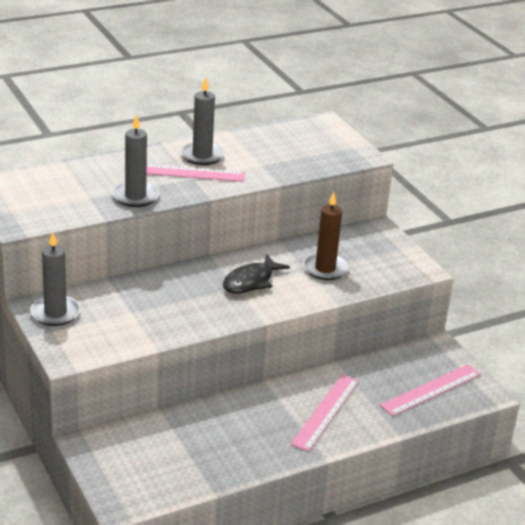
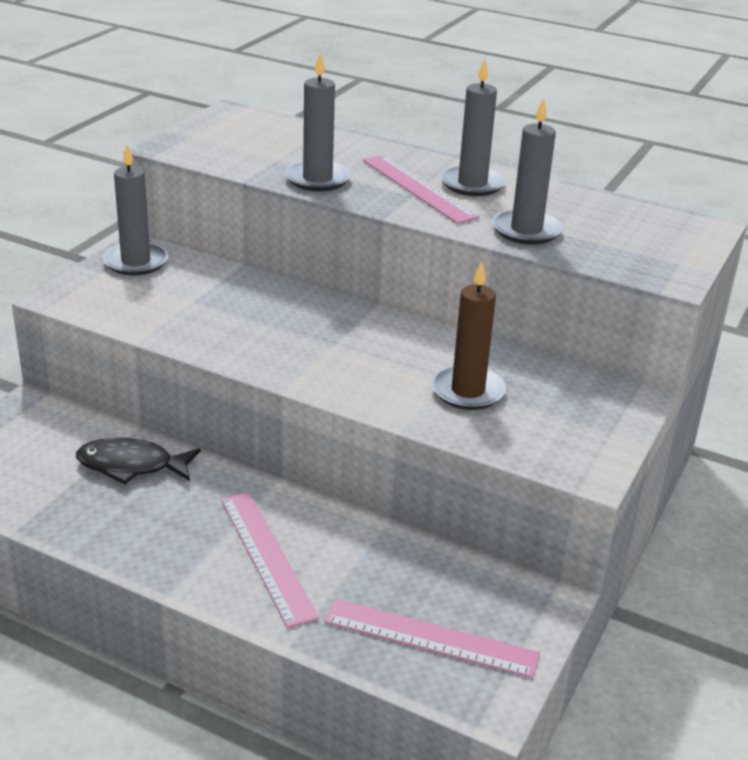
camera: 55 degrees right, 0 degrees up
(251, 281) = (359, 350): black fish -> black fish (131, 466)
(274, 167) = (526, 230): none -> grey candle
(325, 412) = (267, 556): pink ruler -> pink ruler turned 75 degrees clockwise

